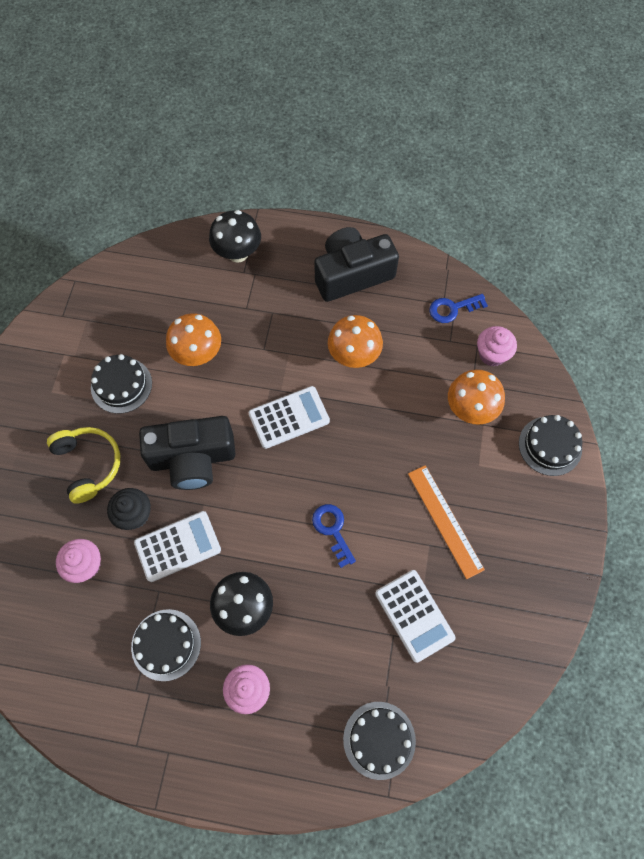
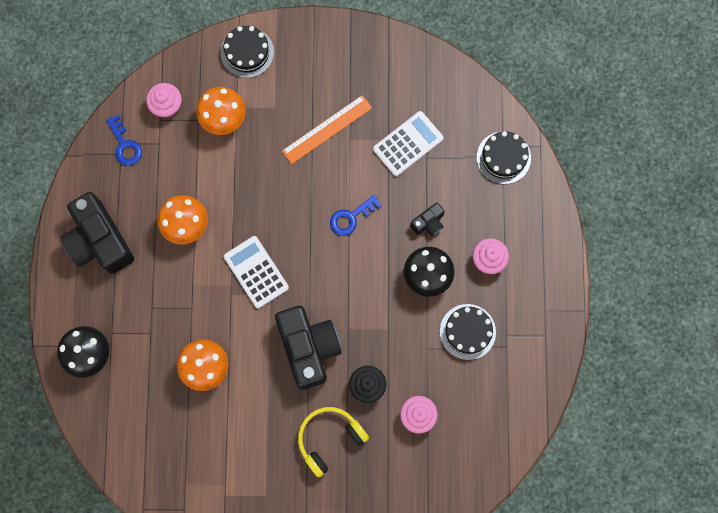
camera: 100 degrees left, 10 degrees up
(121, 385) = (248, 430): black cake -> none
(178, 546) = (387, 342): white calculator -> none
(309, 622) = (428, 223): none -> black camera

